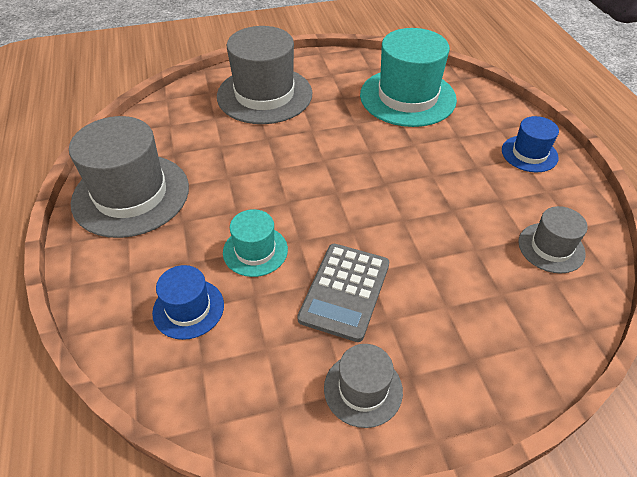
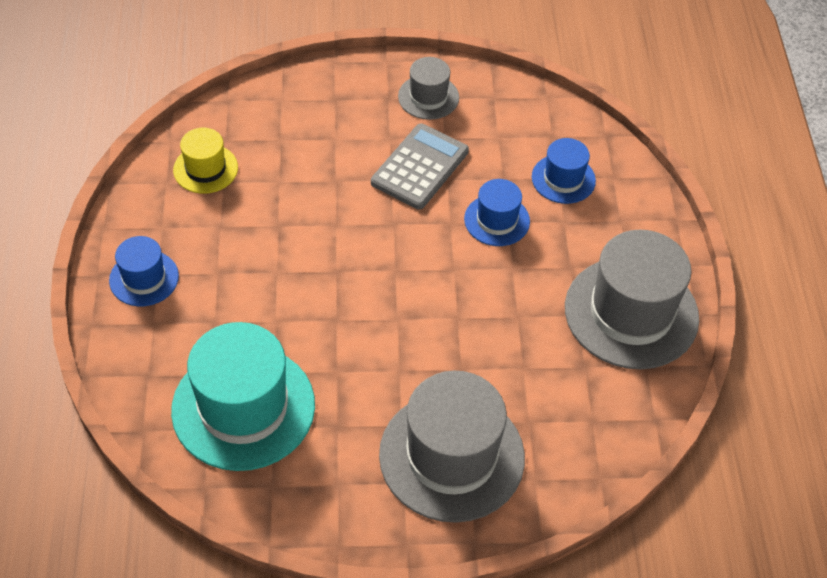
camera: 170 degrees left, 5 degrees up
(255, 251) = (497, 220): turquoise hat -> blue hat
(551, 247) = (205, 169): grey hat -> yellow hat

